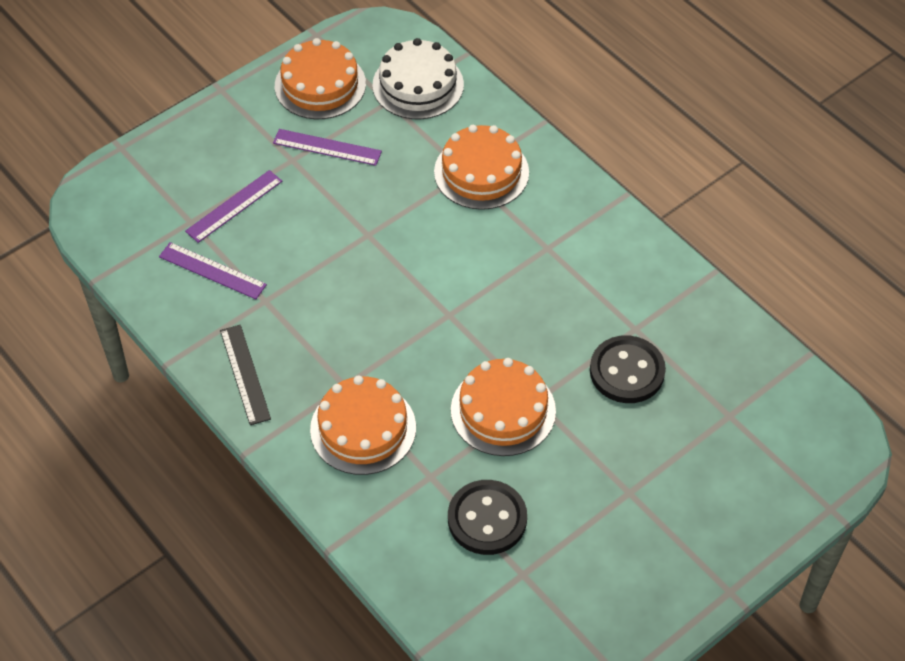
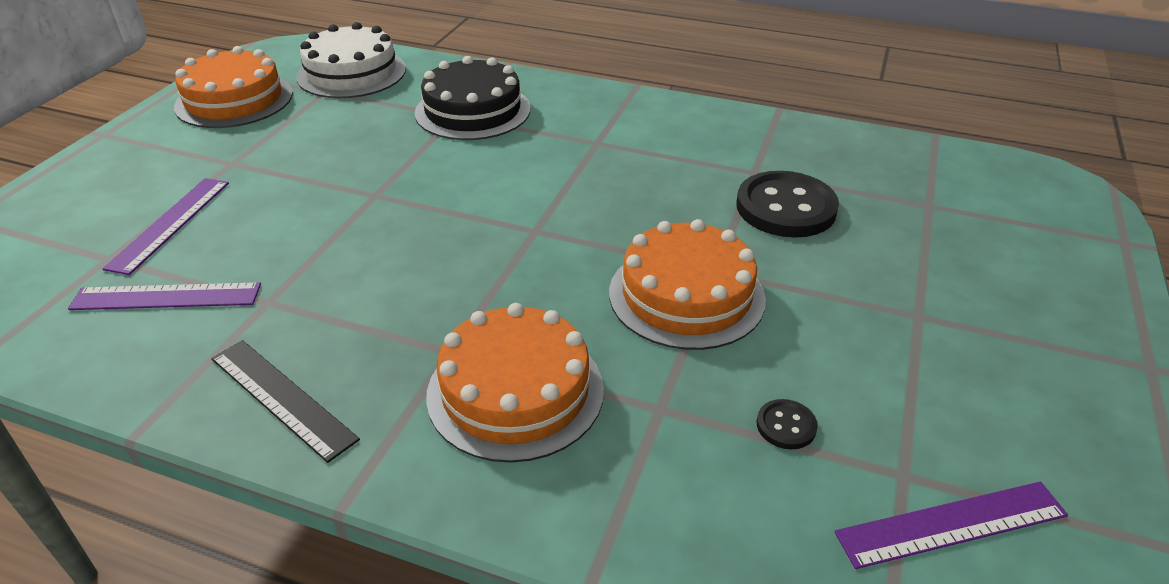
camera: 30 degrees left, 15 degrees down
(327, 147) = (273, 141): purple ruler -> purple ruler (951, 524)
(481, 172) = (473, 111): orange cake -> black cake
(487, 519) = (786, 426): black button -> black button, size x0.44

